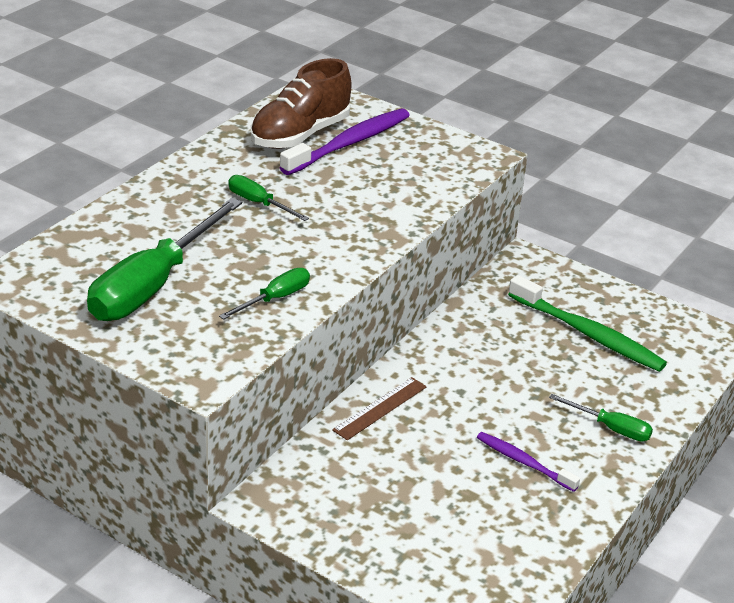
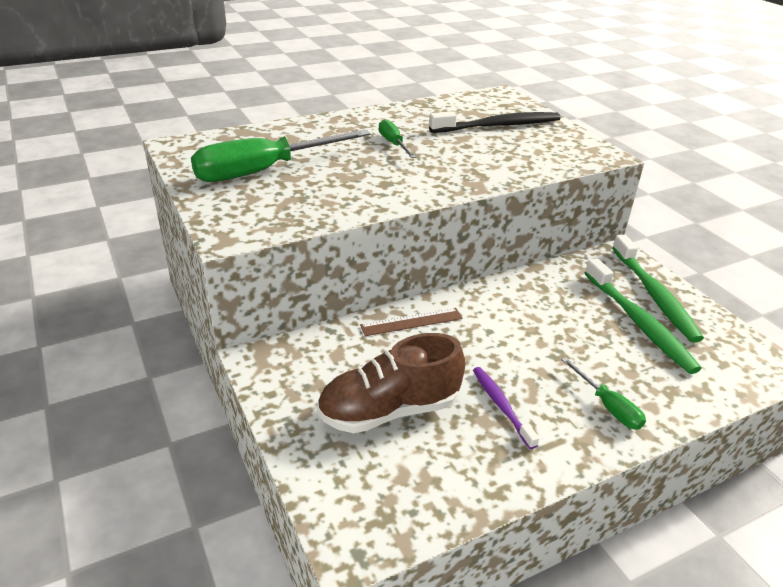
camera: 30 degrees right, 0 degrees up
(275, 298) = (341, 201): green screwdriver -> none
(300, 135) = (466, 114): brown shoe -> brown shoe (389, 410)
(349, 143) = (498, 126): purple toothbrush -> black toothbrush
(584, 298) = (654, 295): none -> green toothbrush

